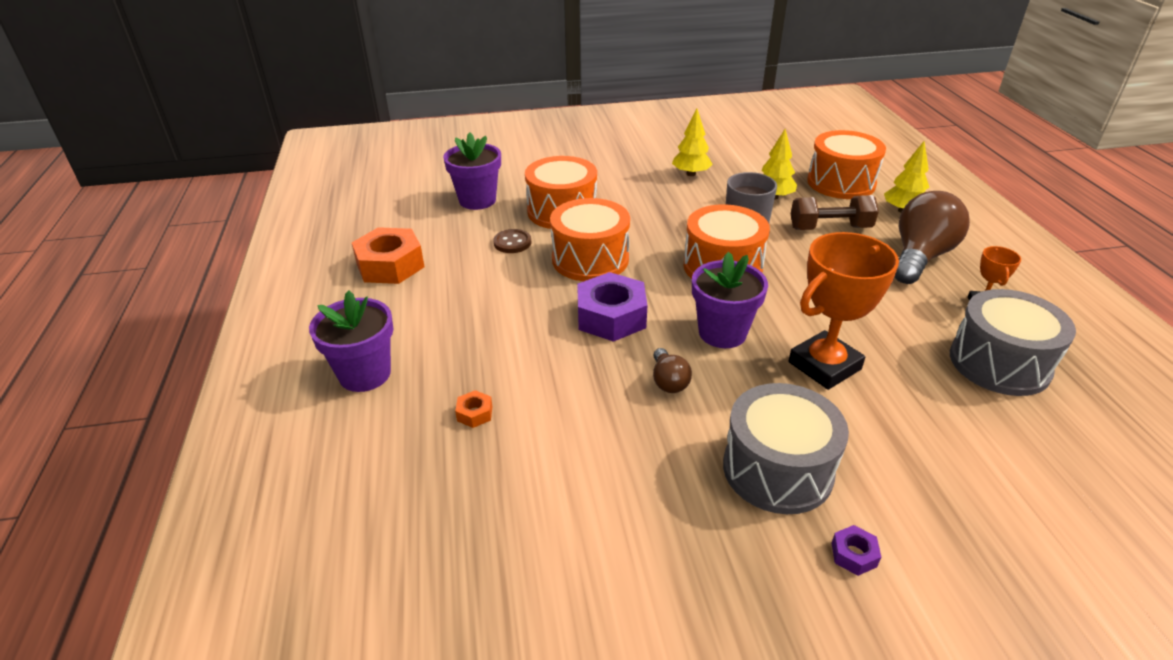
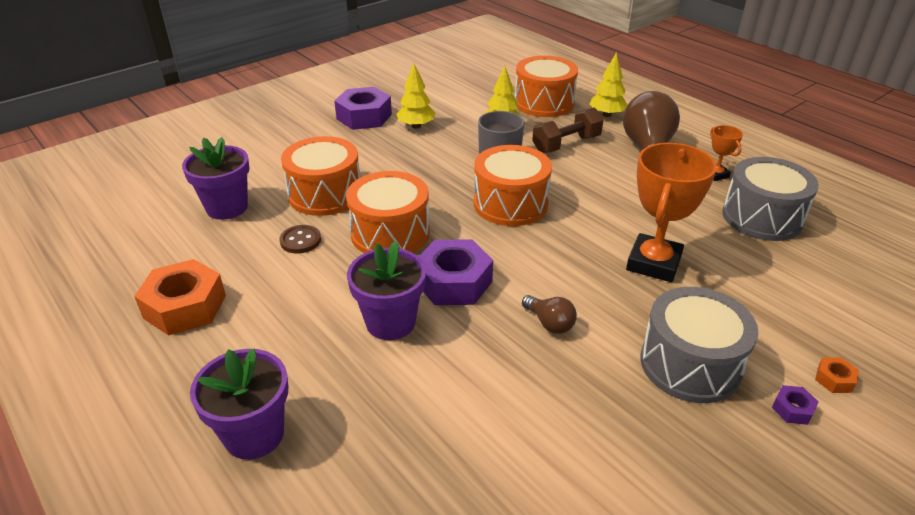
camera: 30 degrees left, 0 degrees up
(474, 413) = (404, 426): orange nut -> orange nut (834, 379)
(649, 154) = (364, 117): none -> purple nut
(722, 333) = (557, 263): purple flower pot -> purple flower pot (390, 322)

